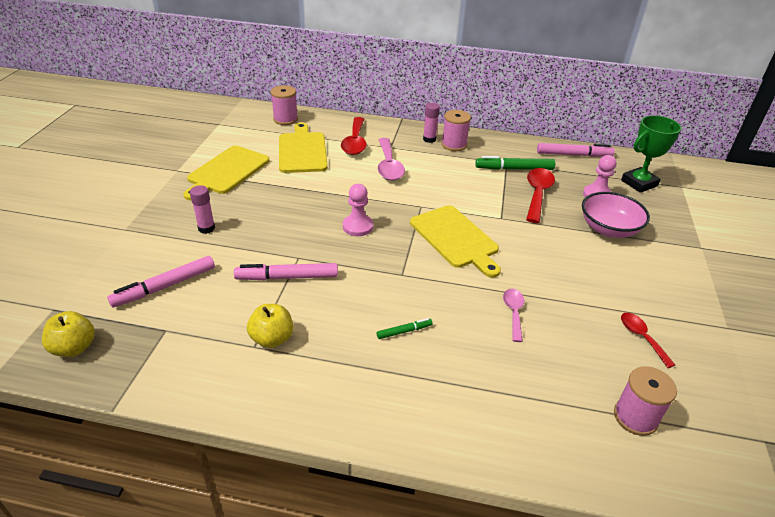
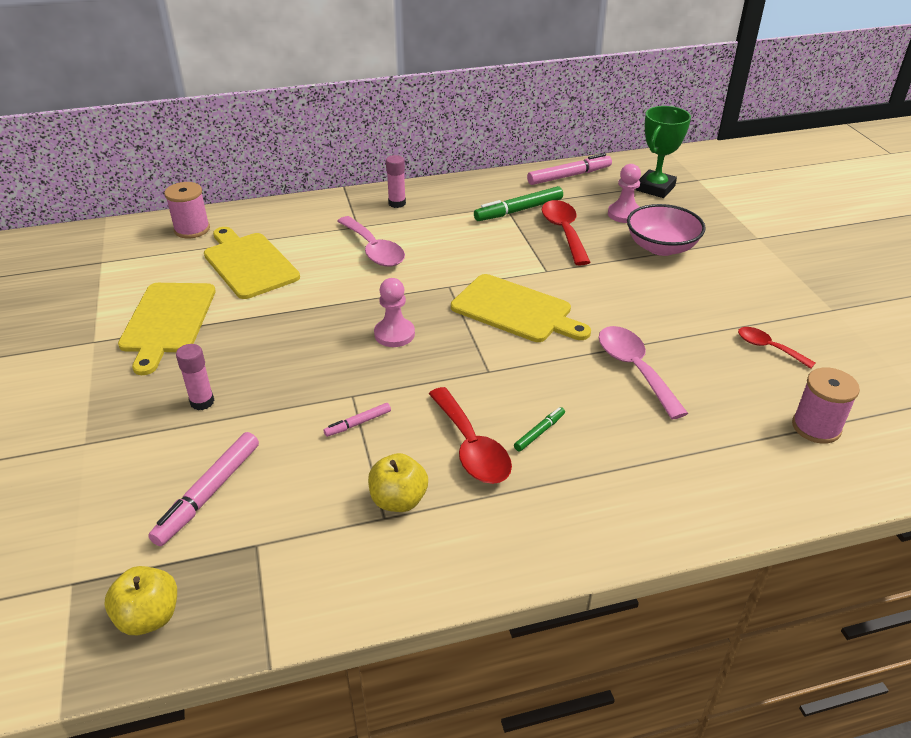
camera: 25 degrees left, 0 degrees up
(287, 277) = (358, 423): pink marker -> pink marker, size x0.52
(355, 142) = (309, 233): red spoon -> red spoon (471, 447)
(454, 145) = (431, 202): pink spool -> none
(513, 313) = (634, 369): pink spoon -> pink spoon, size x1.66

